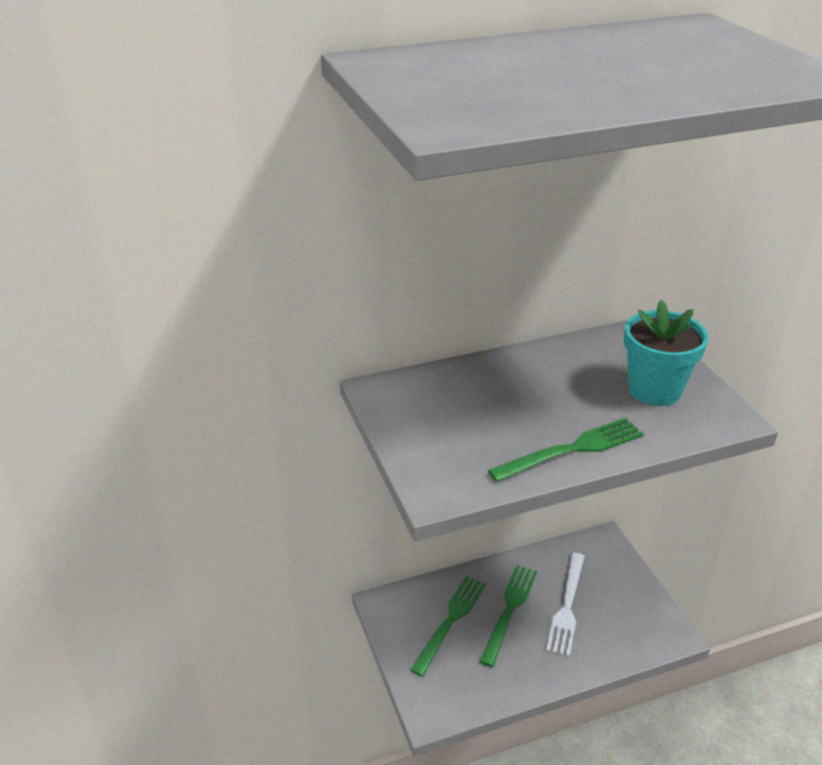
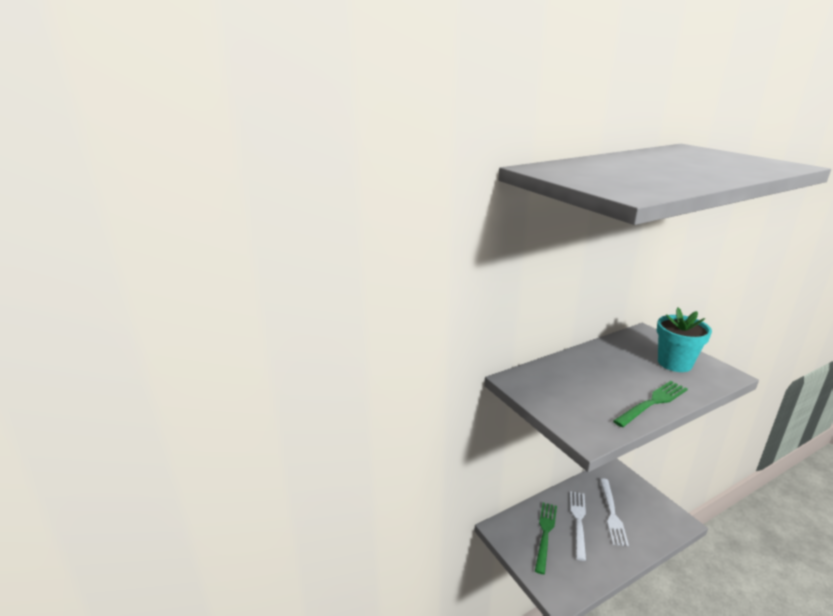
camera: 10 degrees left, 10 degrees down
(509, 609) = (578, 520): green fork -> white fork

